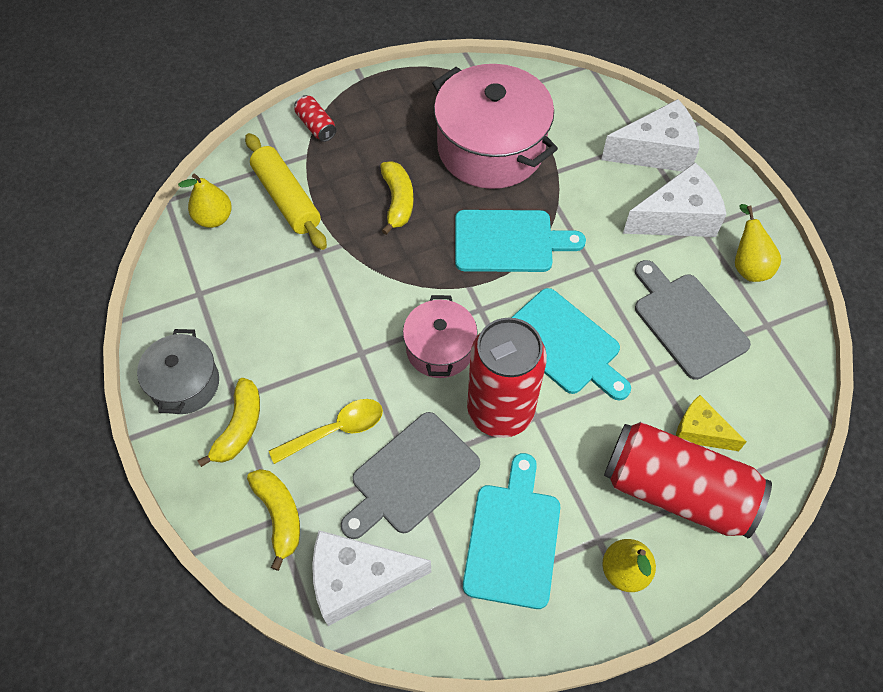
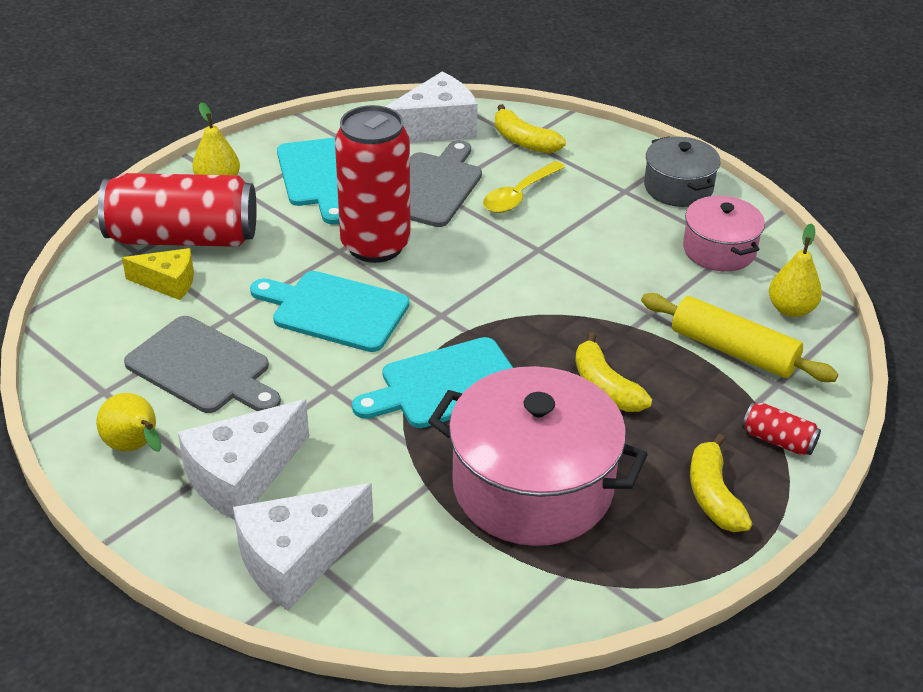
camera: 155 degrees right, 20 degrees down
(239, 427) = (603, 176): yellow banana -> yellow banana (713, 495)
(440, 349) = (463, 272): pink pot -> pink pot (719, 250)

